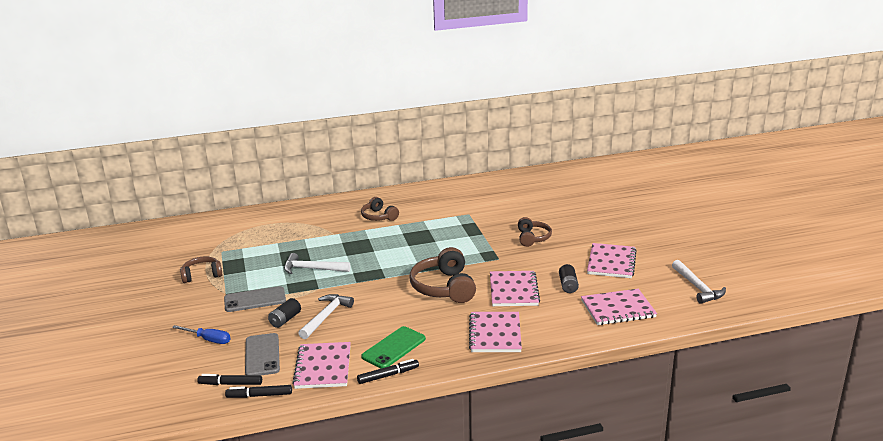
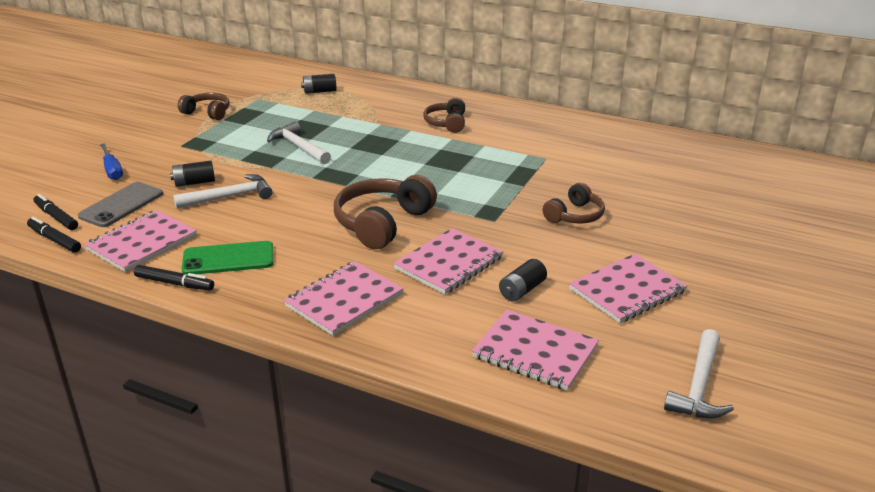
camera: 40 degrees right, 5 degrees up
(255, 300) = (205, 153): grey phone -> none
(257, 229) = (319, 91): none -> black battery

